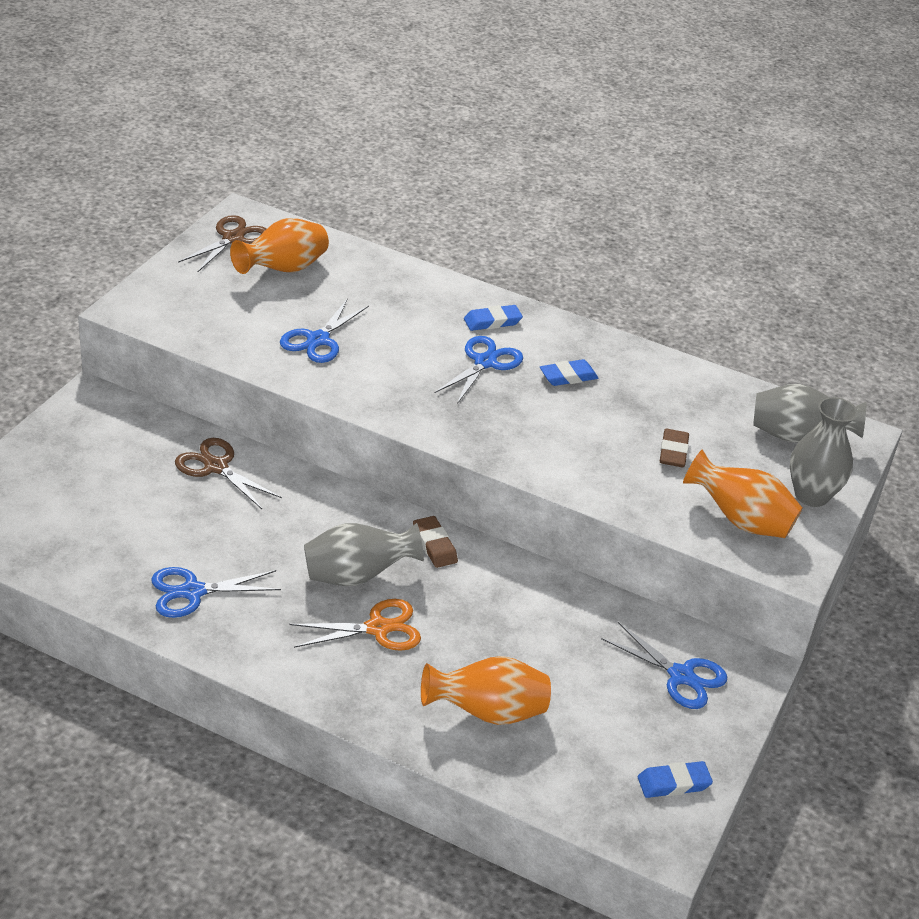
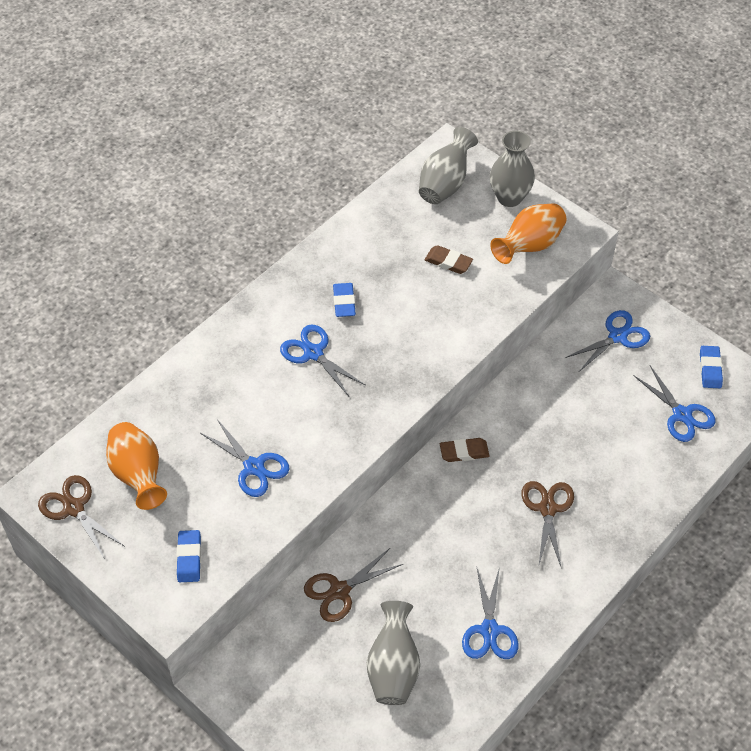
camera: 70 degrees left, 15 degrees up
(357, 576) = (489, 511): grey vase -> grey vase (393, 667)
(378, 628) = (547, 509): orange scissors -> brown scissors
(487, 712) = (638, 458): orange vase -> none
(492, 321) = (258, 334): blue eraser -> blue eraser (189, 558)
(579, 755) = (682, 414): none -> blue scissors

